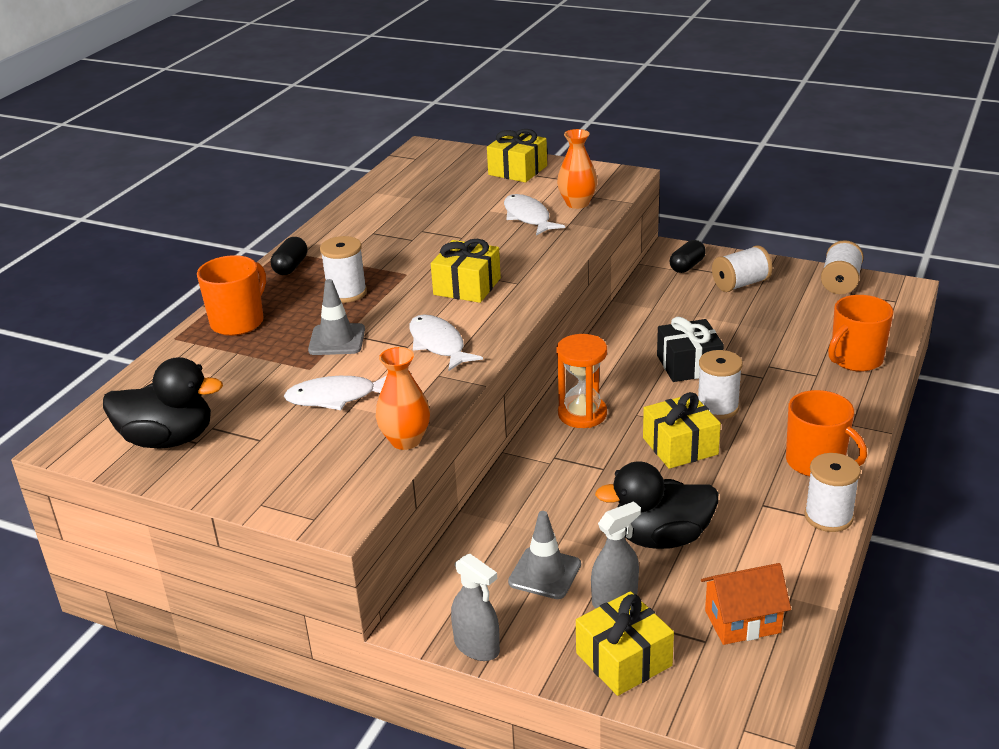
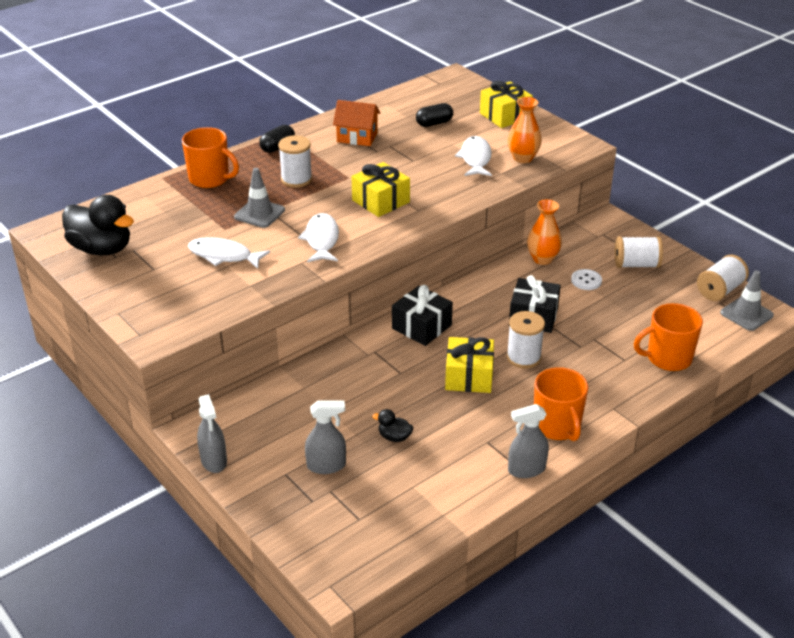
camera: 25 degrees right, 5 degrees up
(238, 322) = (210, 179): orange mug -> orange mug turned 60 degrees clockwise
(405, 440) = (239, 302): orange vase -> orange vase (542, 259)
(544, 573) = (296, 430): grey traffic cone -> grey traffic cone (746, 314)
(582, 414) = (421, 327): orange hourglass -> black gift
(624, 659) = (296, 508): yellow gift -> none
(661, 538) = (394, 437): black duck -> black duck, size x0.45
(687, 266) = (607, 236): black capsule -> black capsule (434, 123)
(707, 314) = (586, 281): none -> white button
(742, 621) = (395, 516): orange house -> orange house (357, 137)
(828, 517) = (526, 469): white spool -> grey spray bottle

